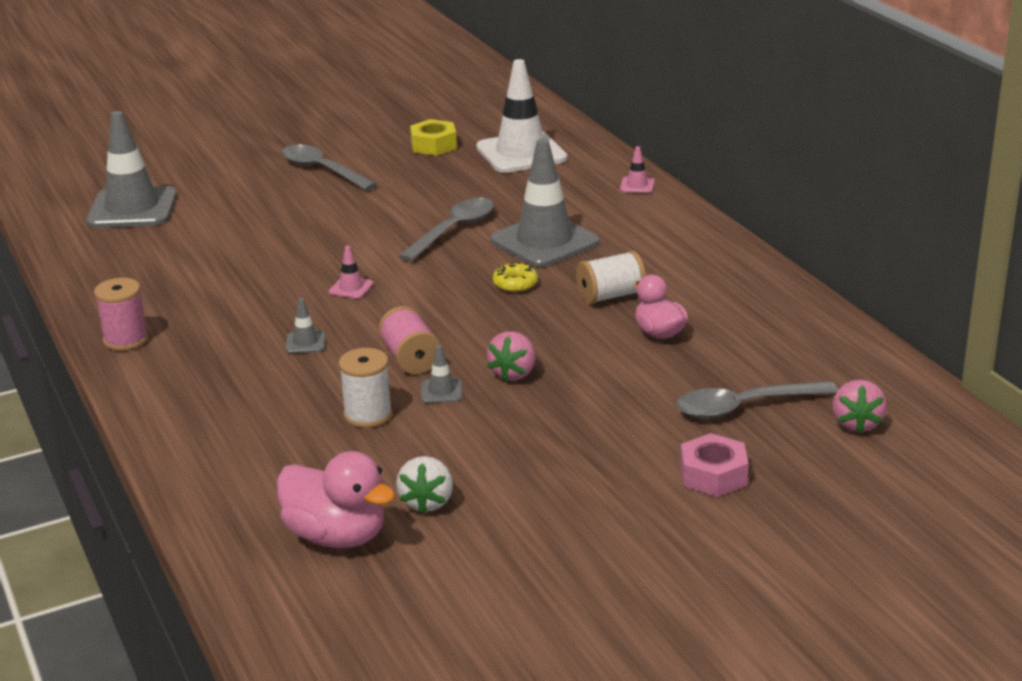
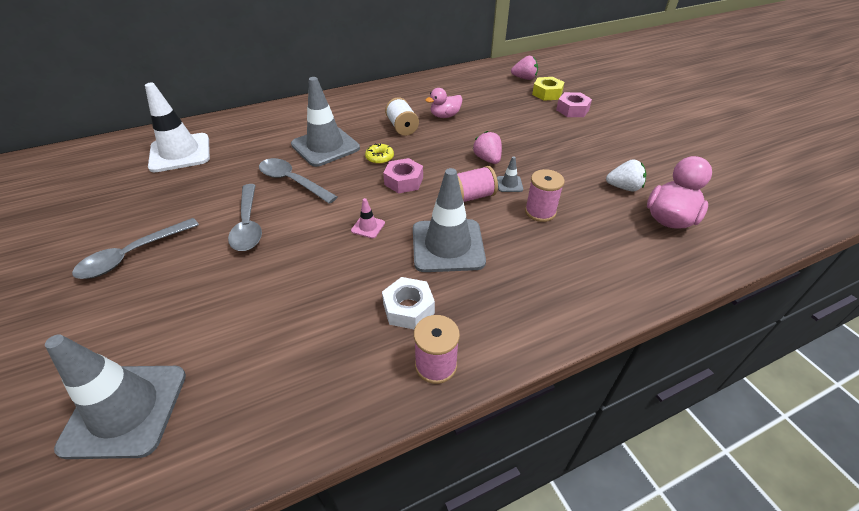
camera: 90 degrees left, 15 degrees up
(206, 321) = (408, 308): none -> white nut
(305, 342) = (447, 245): grey traffic cone -> grey traffic cone, size x2.44
(368, 415) = (540, 212): white spool -> pink spool
(433, 145) = (130, 192): yellow nut -> yellow nut (547, 93)
(452, 306) = (403, 181): none -> pink nut
(513, 373) = (487, 159): pink strawberry -> pink strawberry turned 135 degrees counterclockwise
(637, 185) = (262, 114): pink traffic cone -> none
(745, 407) = (514, 99): grey spoon -> grey spoon (248, 224)

